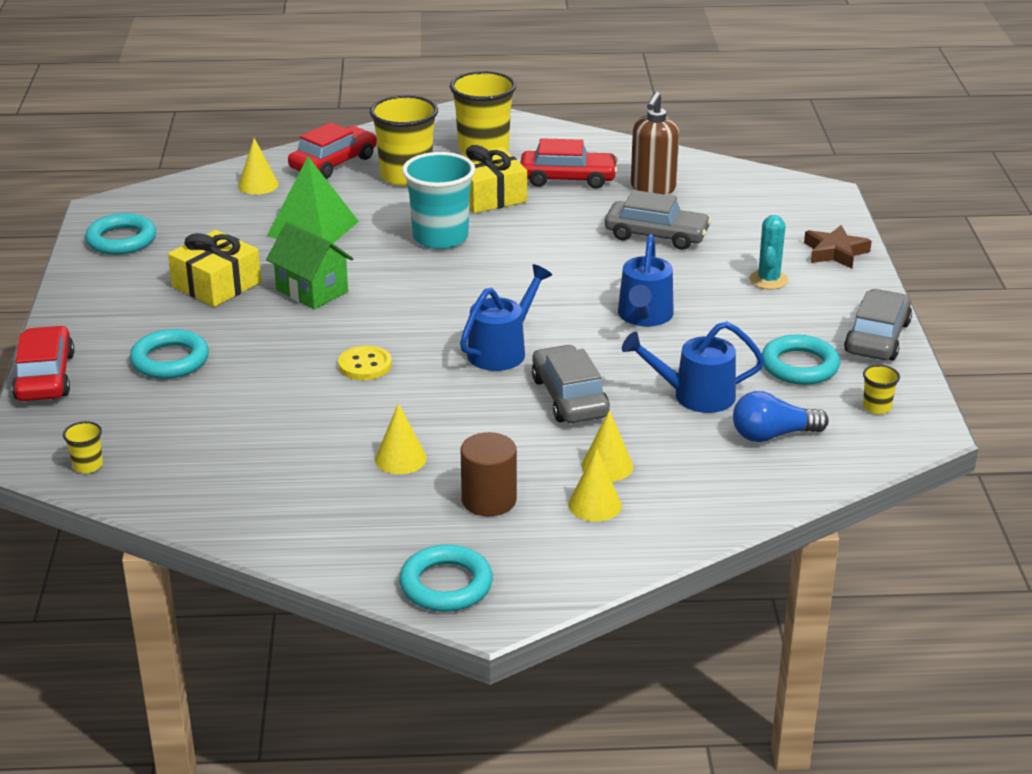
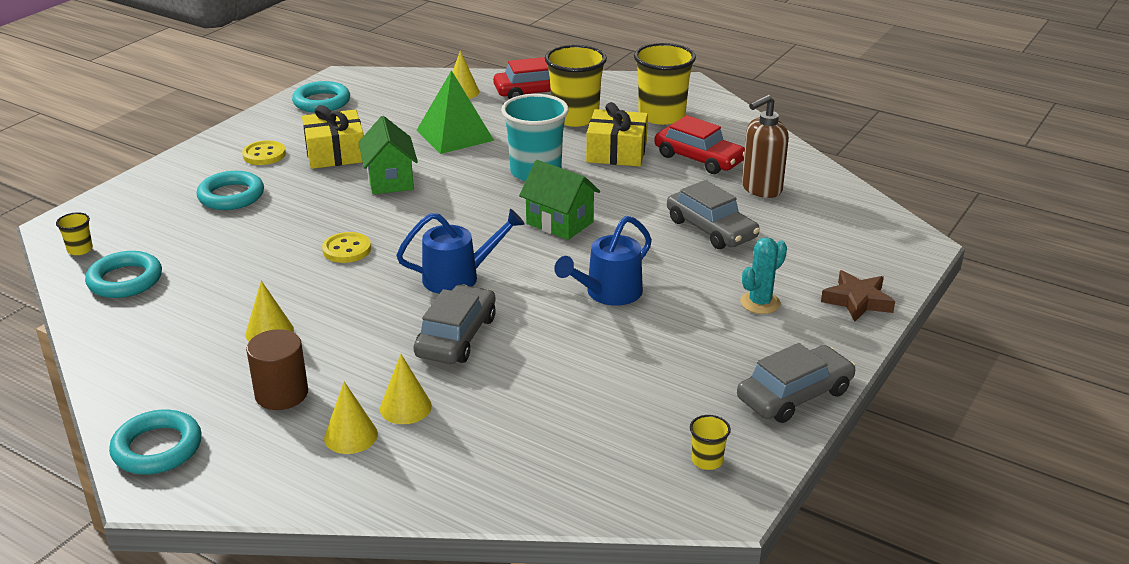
camera: 35 degrees right, 0 degrees up
(45, 377) = (145, 178): red car -> none
(141, 311) = (264, 155): none -> yellow button
(524, 274) = (560, 223): none -> green house
(694, 396) = (557, 378): blue watering can -> none
(772, 435) = (577, 443): blue light bulb -> none
(799, 366) = (685, 391): turquoise ring -> turquoise ring (125, 280)

